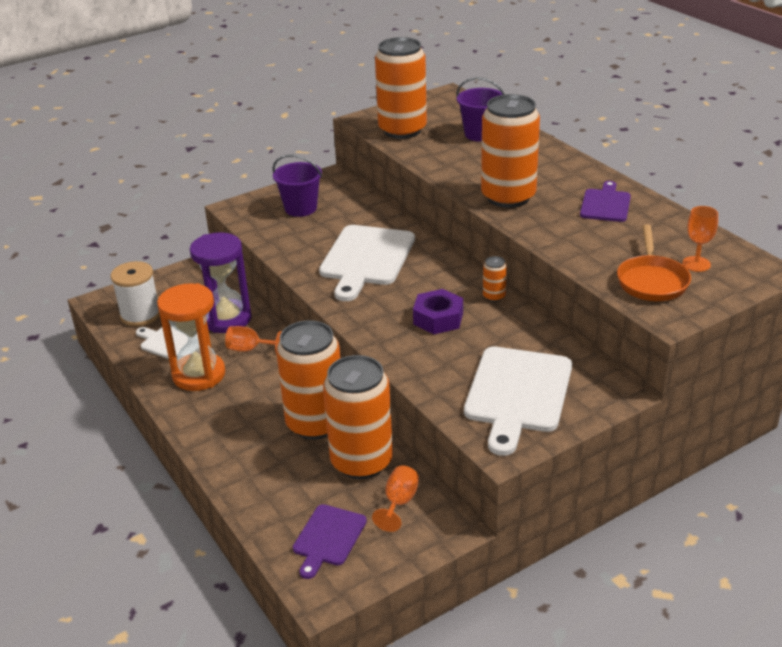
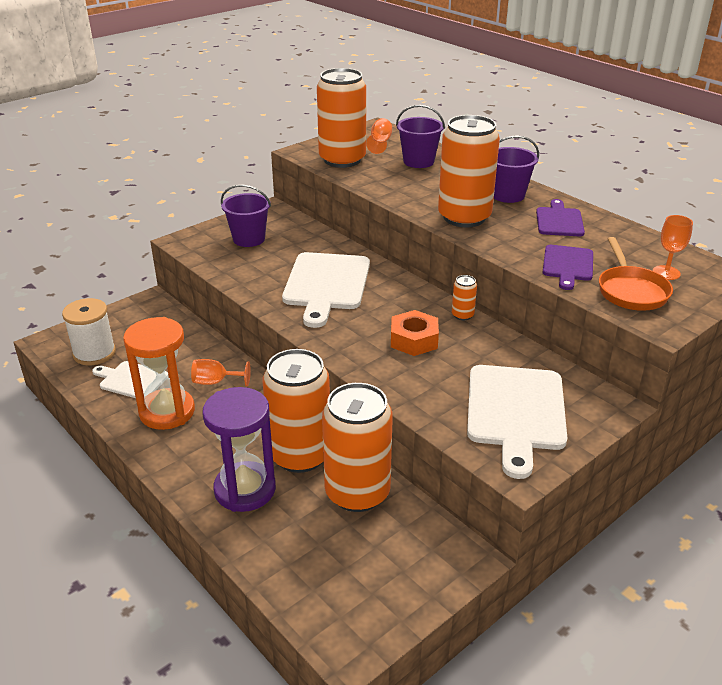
camera: 10 degrees left, 0 degrees up
(227, 319) = (186, 352): purple hourglass -> purple hourglass (245, 489)
(328, 538) = (341, 581): purple cutting board -> purple cutting board (567, 265)
(399, 503) = (407, 535): orange goblet -> orange goblet (380, 143)
(438, 318) = (414, 340): purple nut -> orange nut
(561, 174) = (508, 195): none -> purple bucket

